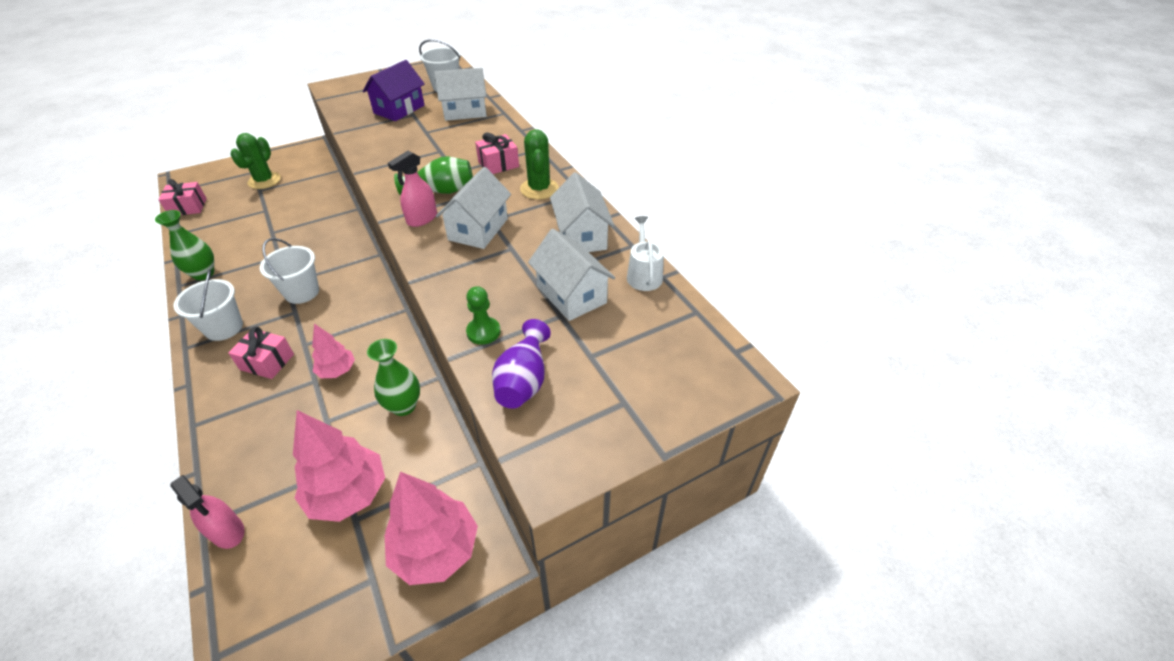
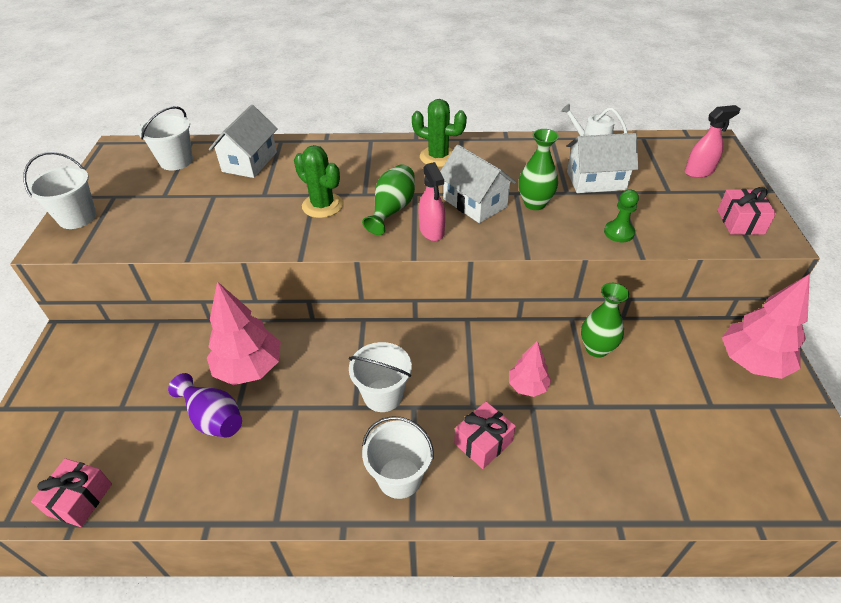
camera: 60 degrees left, 0 degrees up
(204, 274) = (271, 491): green vase -> green vase (534, 203)
(228, 531) = (701, 501): pink spray bottle -> pink spray bottle (699, 172)
(264, 181) = (102, 399): green cactus -> green cactus (322, 205)
(348, 494) = (683, 405): pink tree -> pink tree (249, 368)
(361, 82) = (77, 217): none -> white bucket
(399, 109) = (189, 202): purple house -> none
(498, 164) = (375, 167): pink gift -> pink gift (740, 222)
(523, 380) = (683, 227): purple vase -> purple vase (213, 418)
(581, 236) = (523, 156): white house -> none

